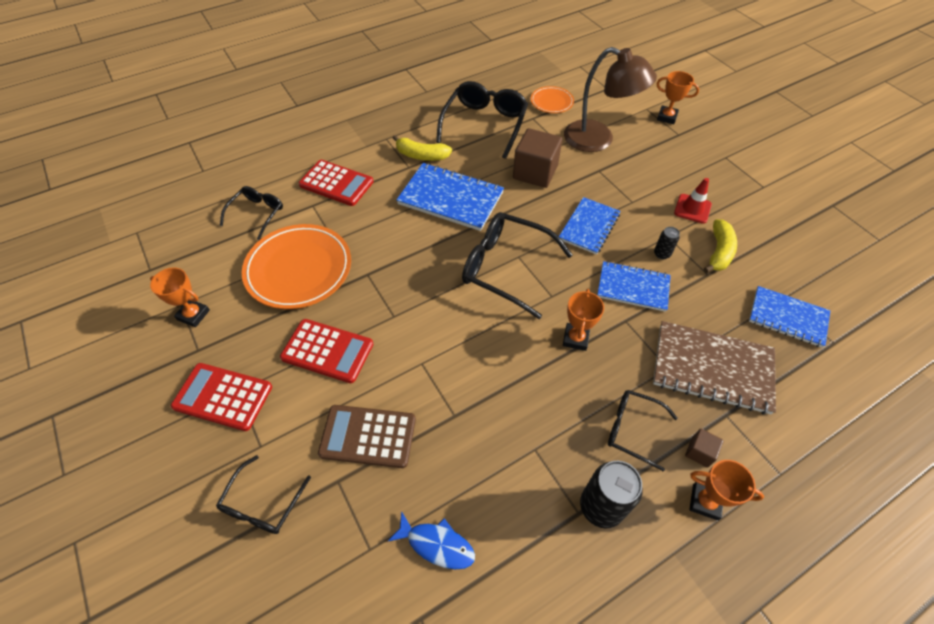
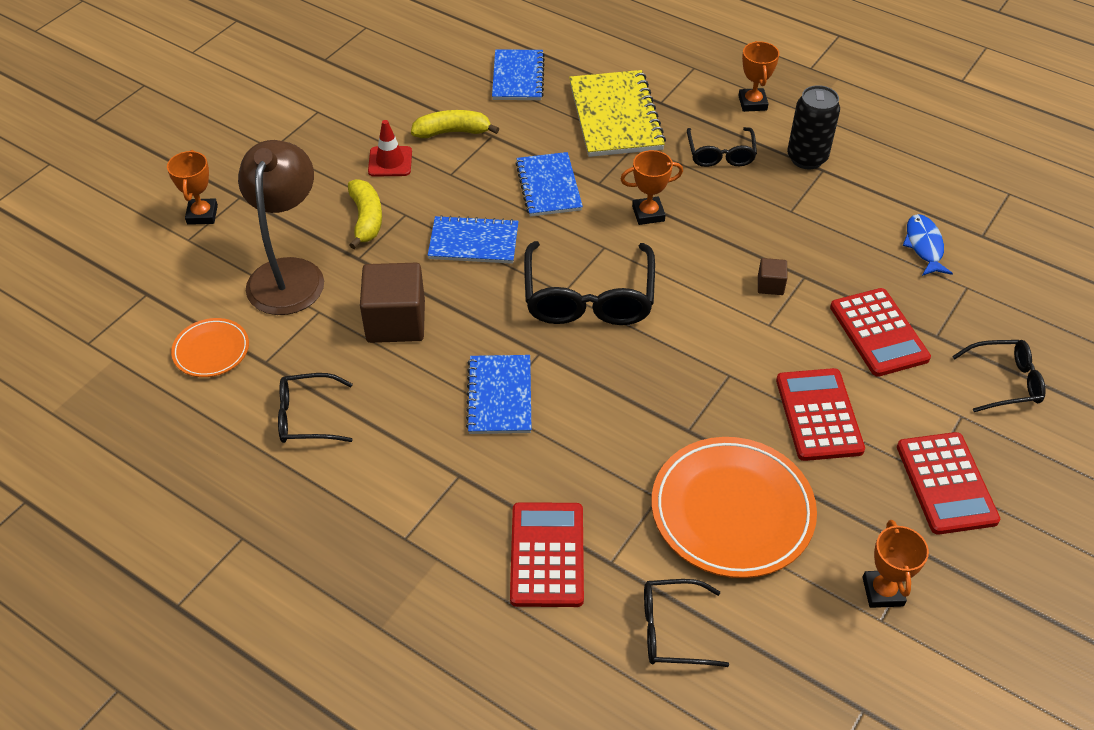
camera: 115 degrees left, 5 degrees down
(368, 436) = (879, 333): brown calculator -> red calculator
(421, 155) = (424, 469): yellow banana -> yellow banana (366, 219)
(450, 198) = (499, 396): blue notebook -> blue notebook, size x0.66
(484, 124) = (307, 417): black glasses -> black glasses, size x0.58
(661, 254) = (482, 174): black can -> none
(699, 452) = (710, 112): brown cube -> brown cube (770, 285)
(712, 368) = (615, 116): brown notebook -> yellow notebook

